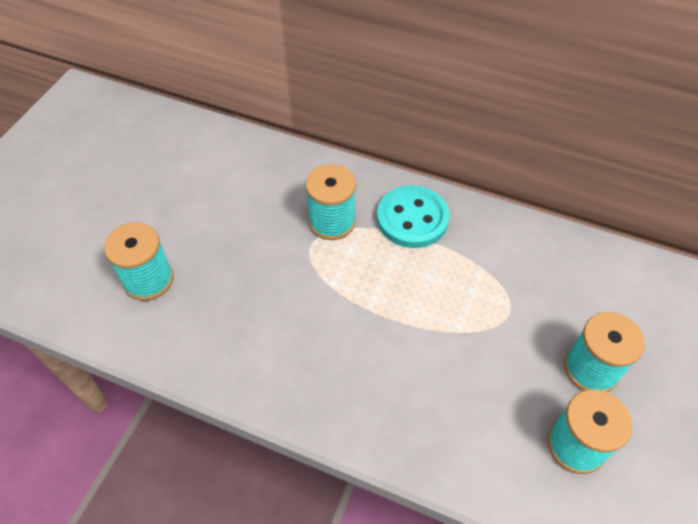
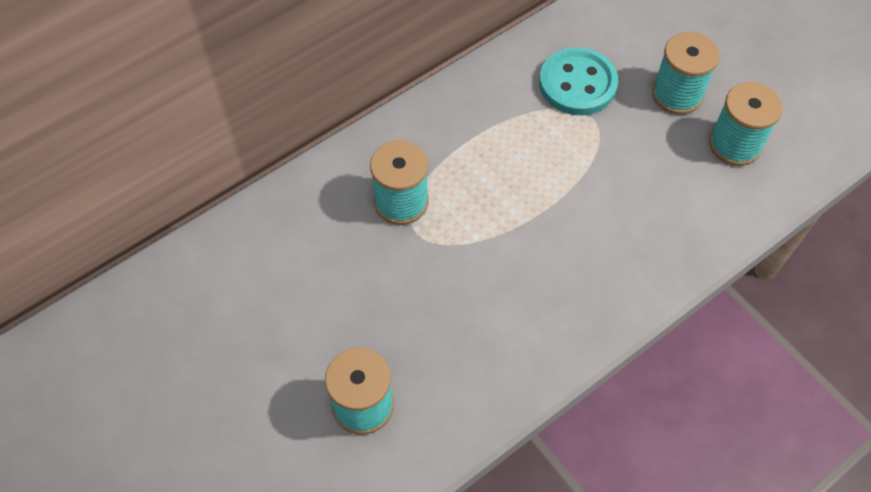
camera: 60 degrees left, 5 degrees up
(412, 219) = (444, 134): turquoise button -> turquoise button (577, 84)

